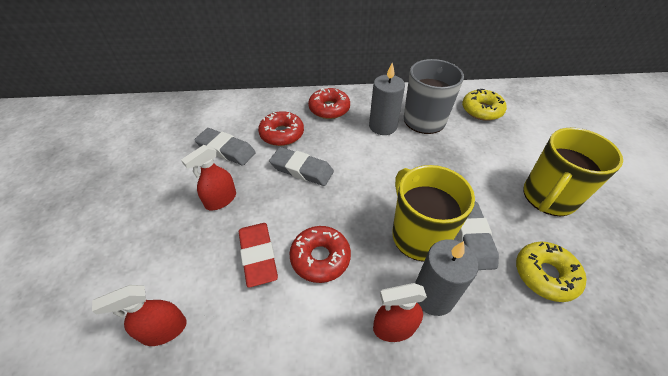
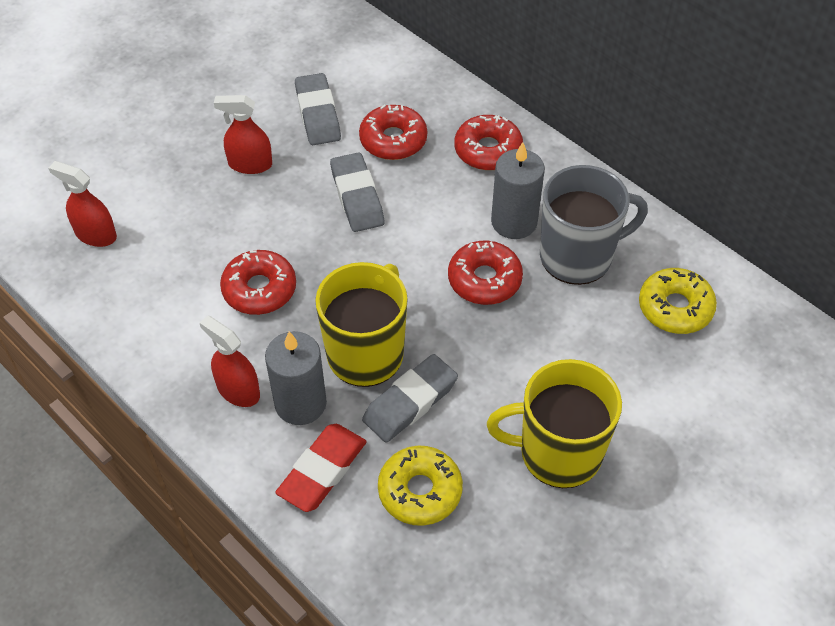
camera: 50 degrees right, 5 degrees up
(258, 256) = (217, 241): red eraser -> red eraser (322, 471)
(409, 157) = (484, 280): none -> red donut

